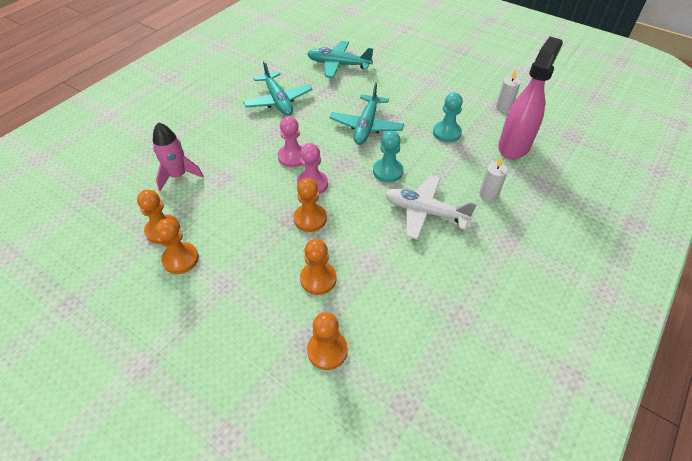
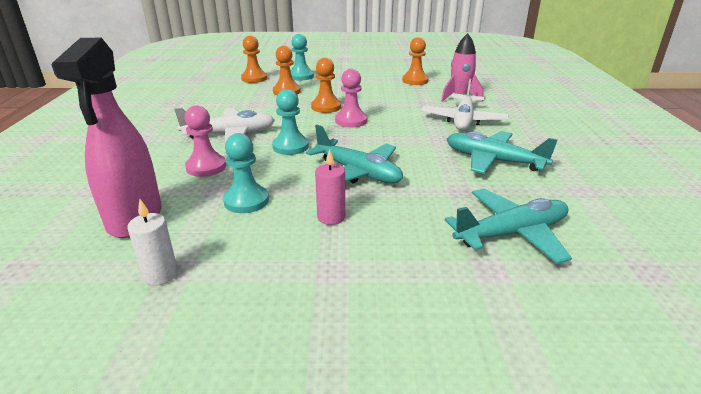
camera: 145 degrees right, 20 degrees down
(180, 259) = (383, 77): orange pawn -> none
(231, 143) = (463, 120): none -> white plane
(264, 322) = (301, 76): none -> turquoise pawn
(292, 157) = (395, 129): pink pawn -> pink pawn (206, 167)
(366, 126) = (358, 173): turquoise plane -> turquoise plane turned 150 degrees clockwise
(409, 104) = (331, 217): none -> pink candle
(488, 195) = (165, 162): white candle -> none

